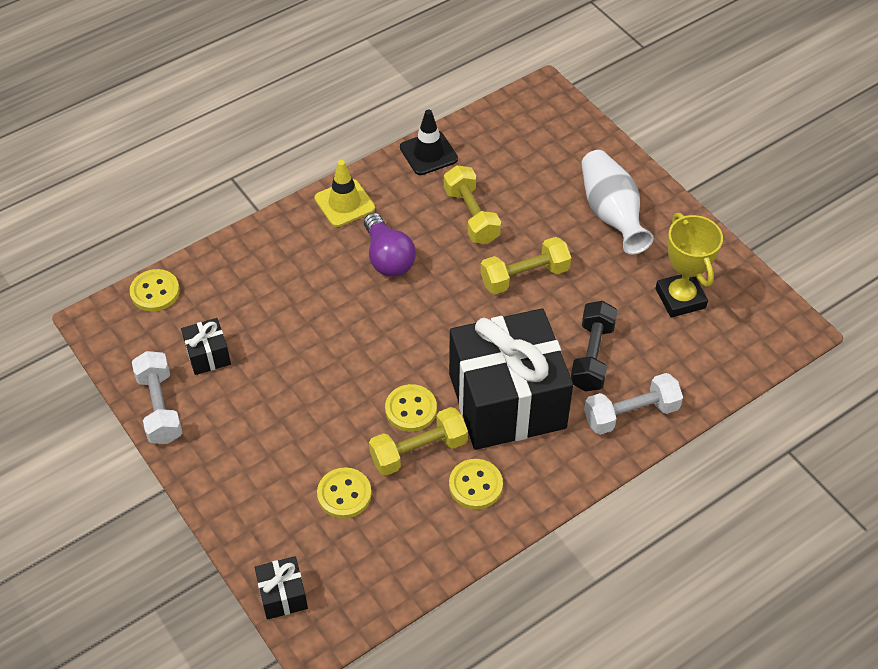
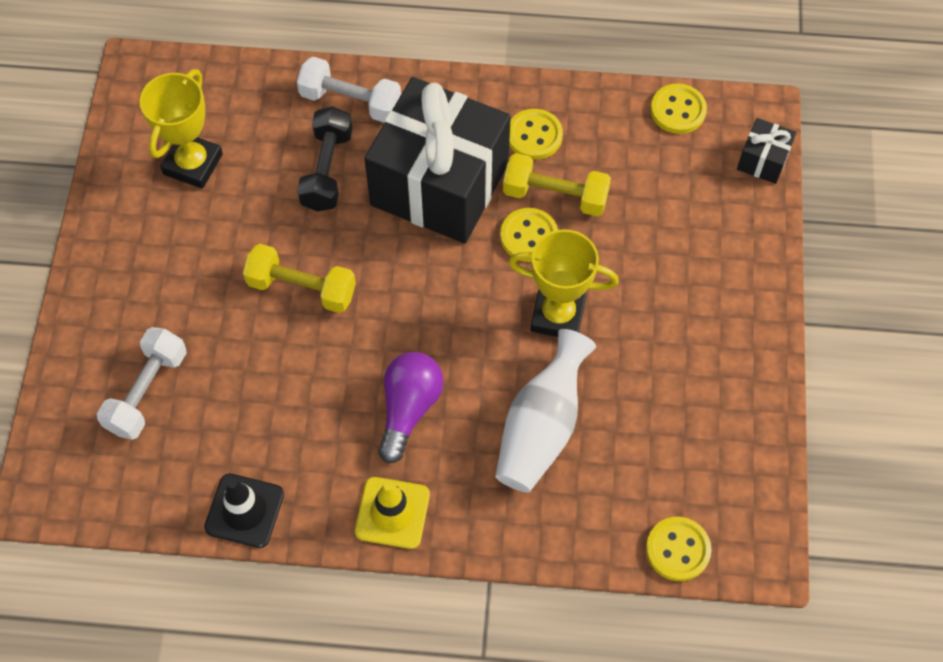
camera: 140 degrees left, 10 degrees up
(160, 407) = (758, 405): white dumbbell -> white dumbbell (147, 391)
(208, 355) = (673, 429): black gift -> none
(343, 372) = (558, 315): none -> yellow trophy
(344, 494) = (649, 204): yellow button -> yellow button (678, 110)
(471, 215) = (281, 394): yellow dumbbell -> none
(592, 356) = (327, 170): black dumbbell -> black dumbbell turned 45 degrees counterclockwise
(611, 214) = (150, 292): white vase -> white vase (541, 427)

